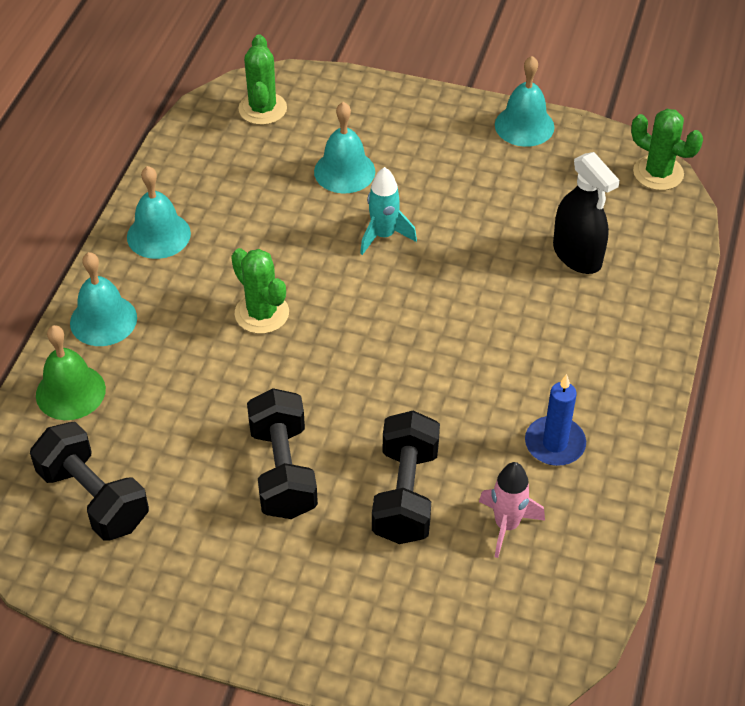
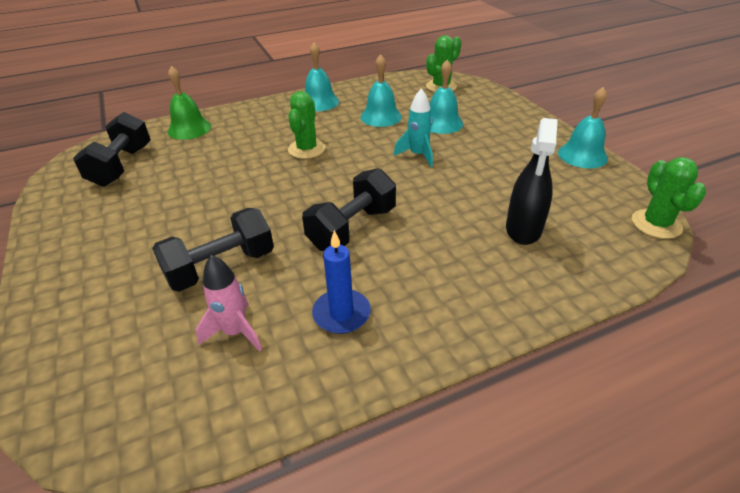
camera: 50 degrees right, 10 degrees down
(103, 320) = (246, 115): turquoise bell -> turquoise bell (381, 116)
(283, 471) = (195, 211): black dumbbell -> black dumbbell (352, 228)

